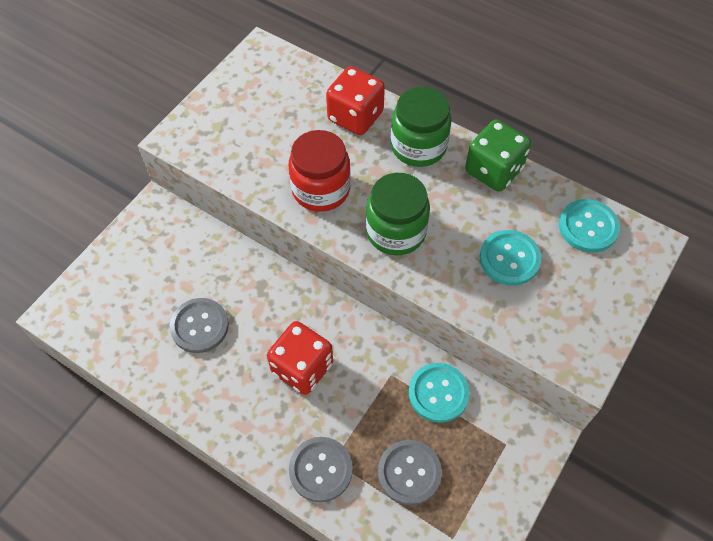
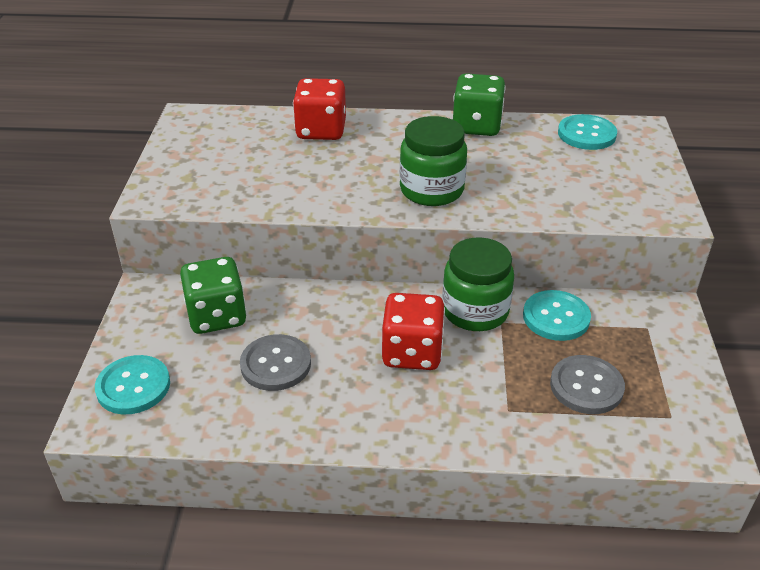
camera: 30 degrees left, 20 degrees down
(188, 258) = (217, 316): none -> green dice
(320, 470) = (503, 423): grey button -> none
(321, 189) = (334, 186): red jar -> none
(418, 146) = (397, 131): green jar -> green jar (475, 311)
(509, 259) = (546, 173): turquoise button -> turquoise button (133, 386)

